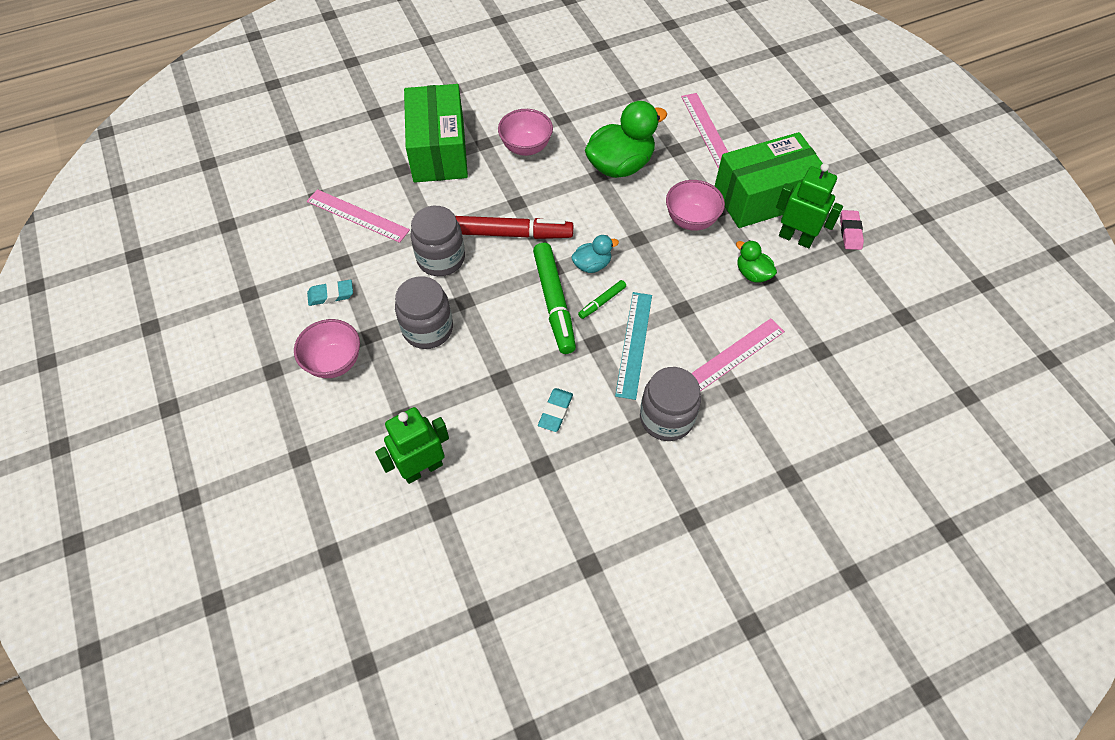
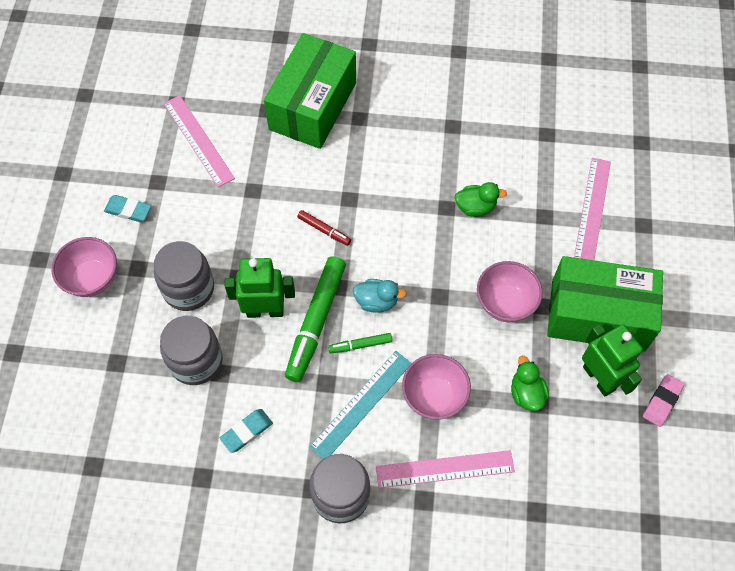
camera: 30 degrees right, 5 degrees up
(422, 468) = (102, 421): green robot -> green robot (265, 310)
(441, 259) = (243, 223): grey jar -> grey jar (196, 361)
(512, 234) = (324, 230): red marker -> red marker, size x0.47
(526, 147) = (396, 142): pink bowl -> pink bowl (434, 396)
(620, 165) = (475, 207): green duck -> green duck, size x0.51

